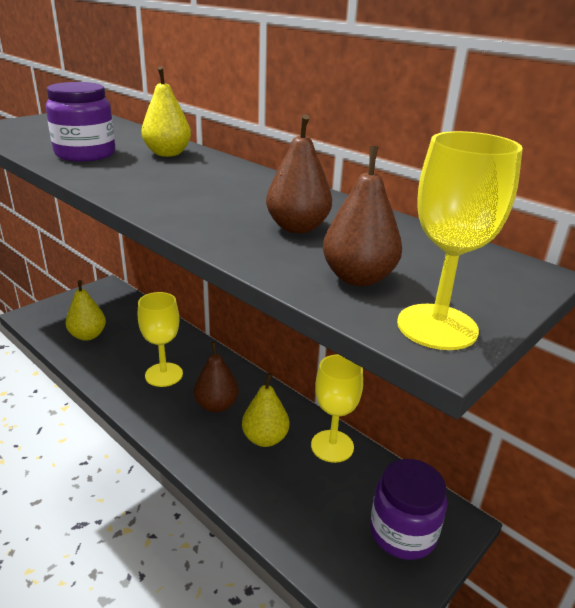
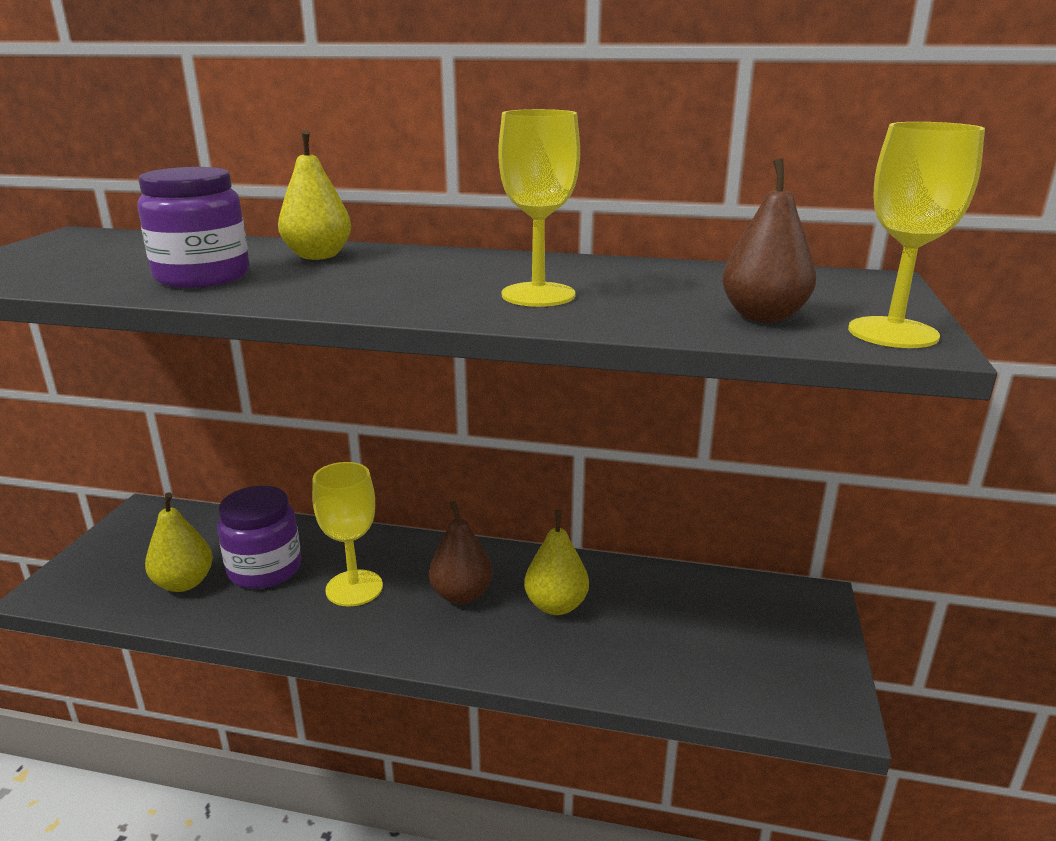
camera: 30 degrees left, 5 degrees down
(297, 227) = (623, 292): brown pear -> none
(332, 446) = (635, 582): yellow goblet -> yellow goblet (538, 295)
(403, 532) = (780, 630): purple jar -> purple jar (265, 569)

